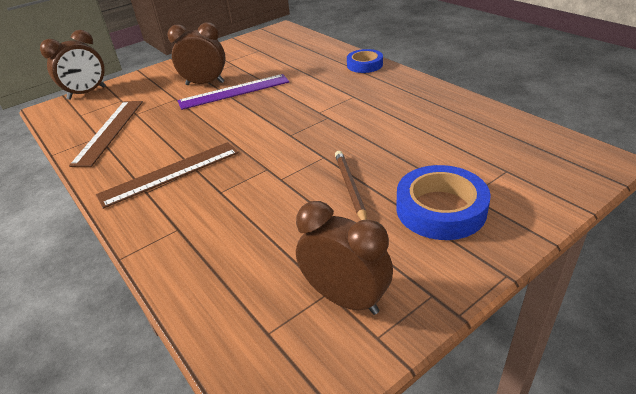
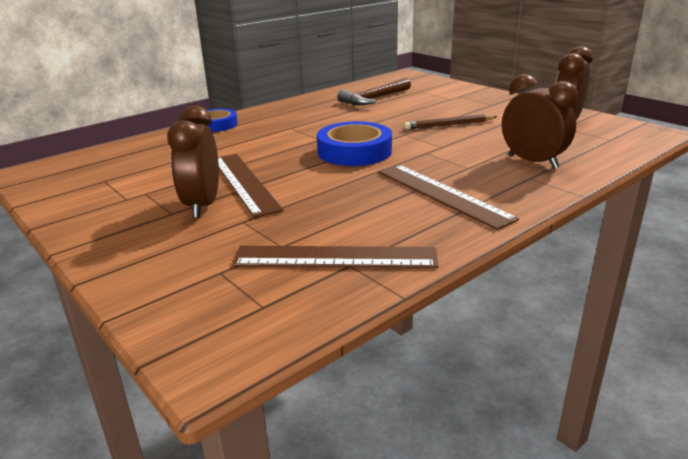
camera: 95 degrees left, 10 degrees down
(87, 93) = (158, 325): brown clock -> brown clock (532, 162)
(234, 91) = (244, 183): purple ruler -> brown ruler
(440, 209) = (467, 104): blue tape -> blue tape (354, 151)
(458, 136) = (374, 98): none -> brown hammer

